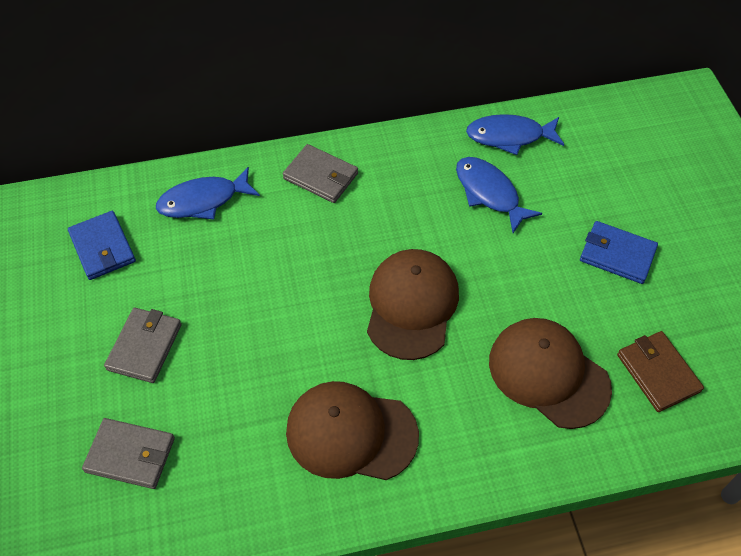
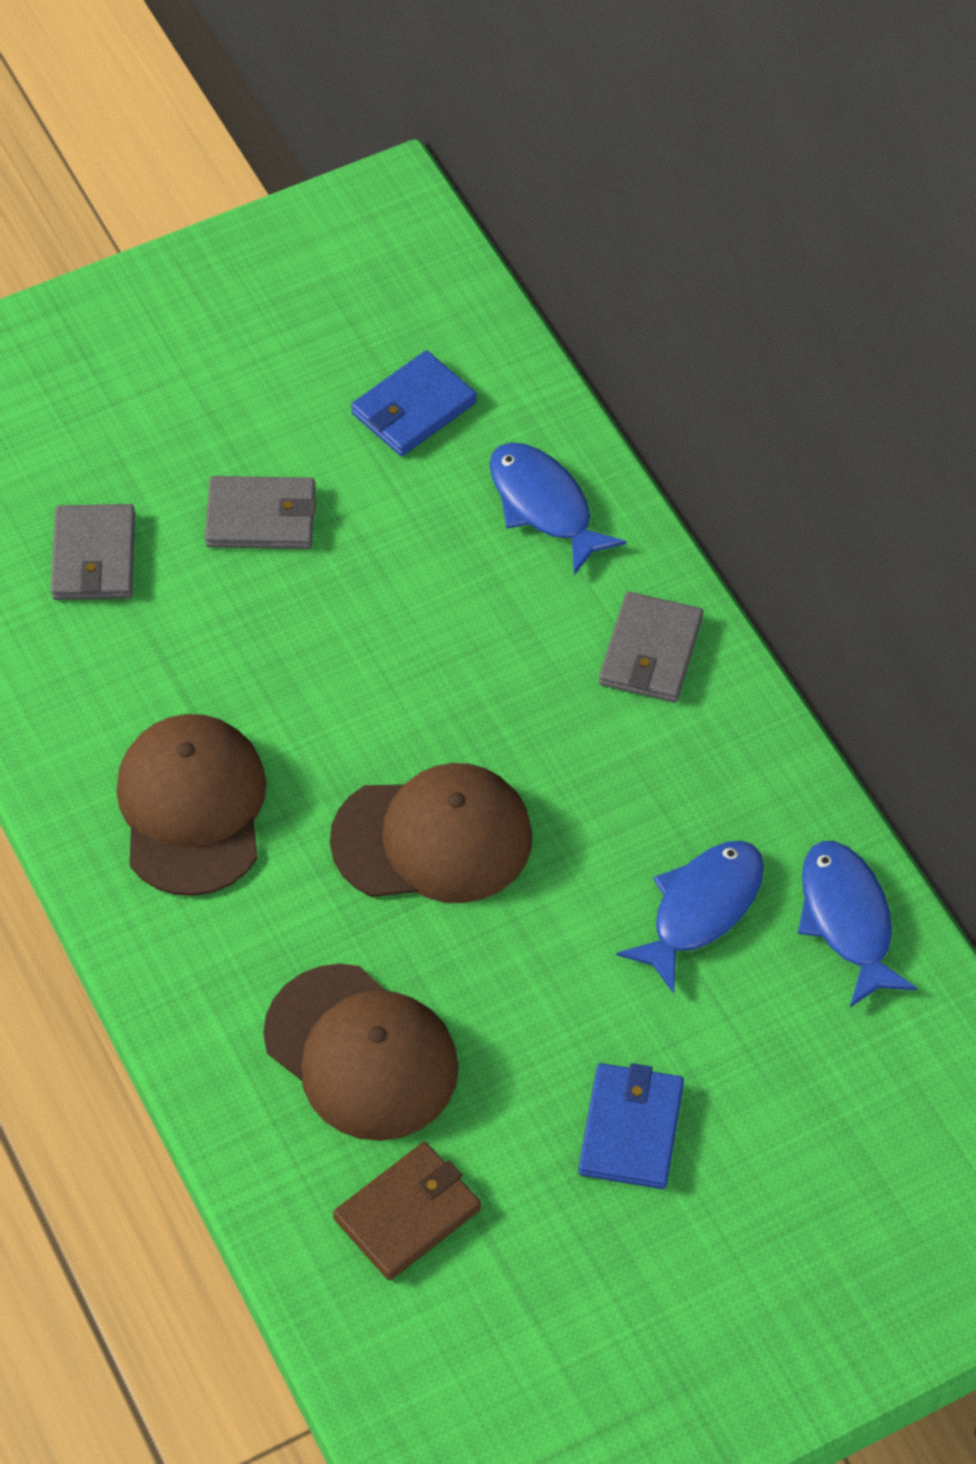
camera: 75 degrees right, 0 degrees up
(548, 374) = (361, 1053): brown cap -> brown cap turned 105 degrees clockwise

